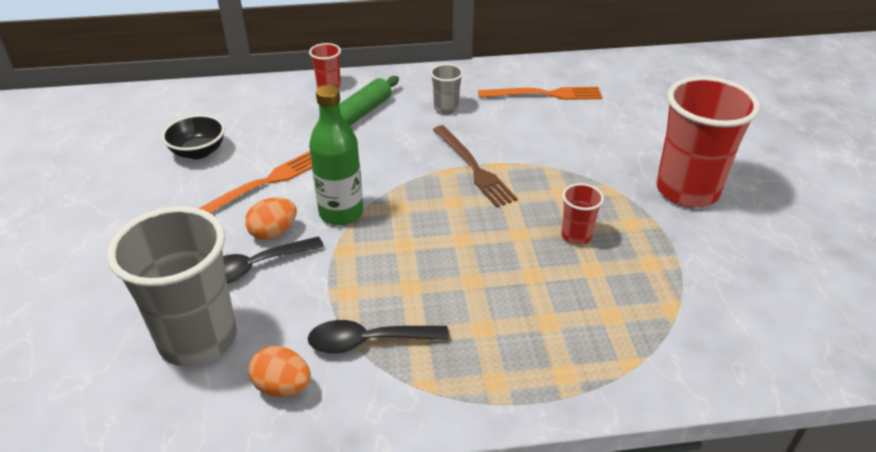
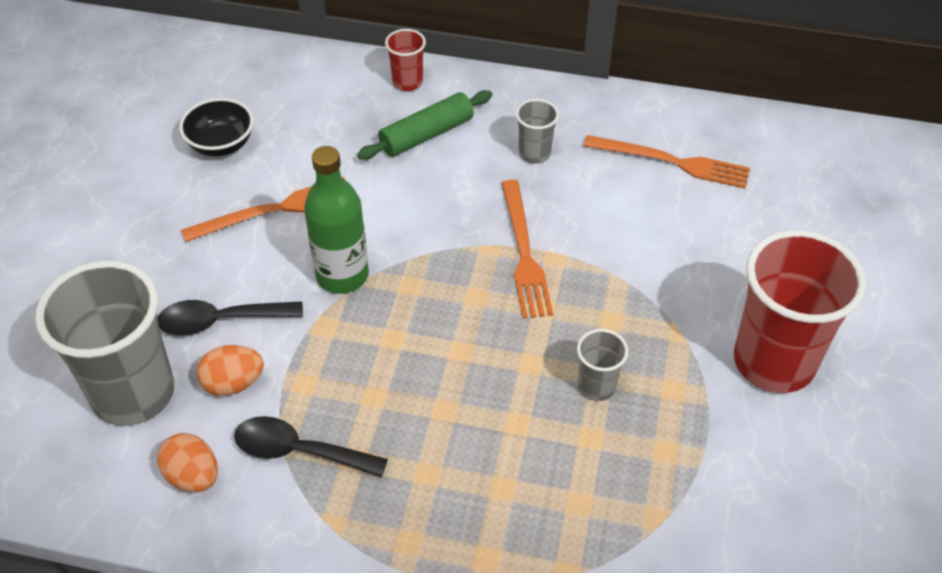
camera: 20 degrees right, 10 degrees up
(273, 233) = (259, 281): orange egg -> orange egg (233, 383)
(473, 168) = (524, 253): brown fork -> orange fork
(576, 236) = (596, 386): red cup -> grey cup

